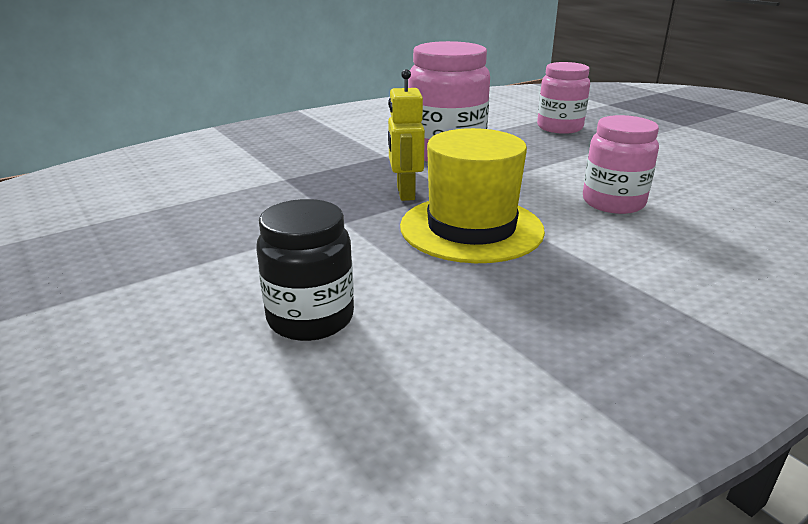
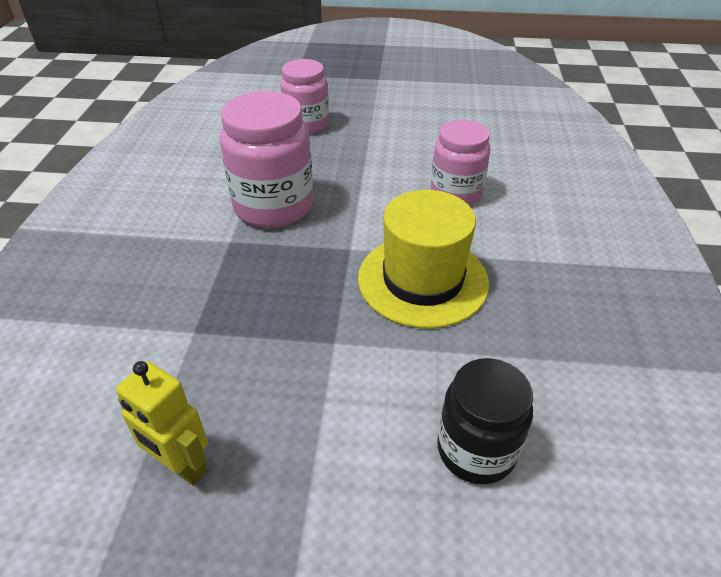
camera: 50 degrees left, 15 degrees up
(405, 193) = (322, 276): yellow robot -> yellow robot (181, 466)

